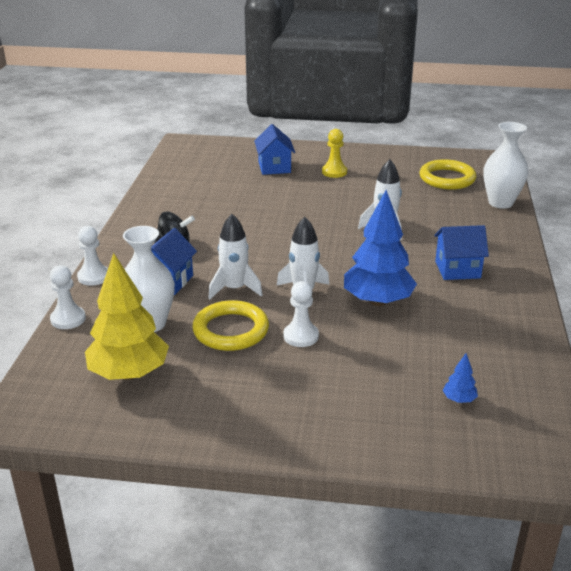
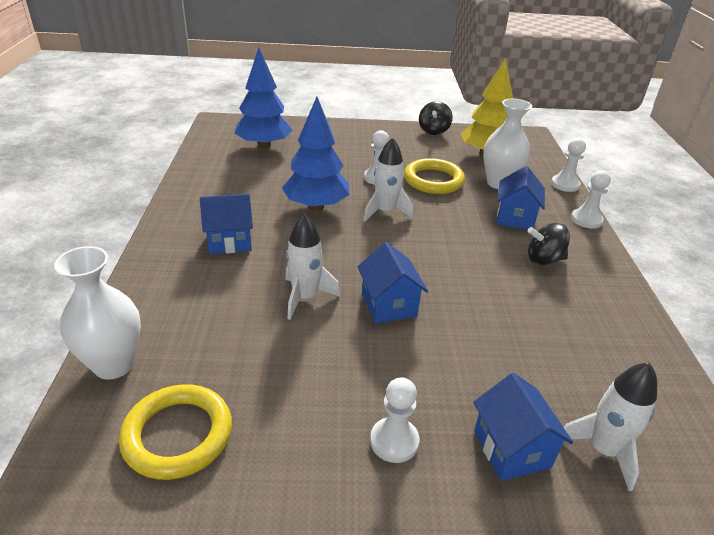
camera: 170 degrees right, 5 degrees up
(179, 430) = (433, 131): none -> black spinning top
(234, 289) = (449, 213): white rocket -> white rocket (603, 450)
(321, 222) = (389, 305): none -> blue house
(334, 172) = (394, 441): yellow pawn -> white pawn
(459, 399) = (264, 146): blue tree -> blue tree, size x2.47

